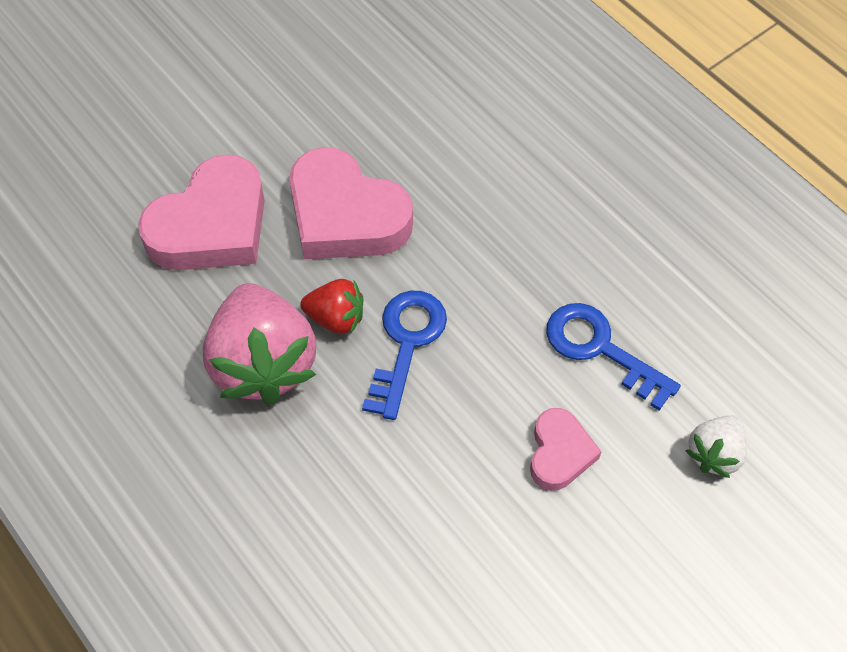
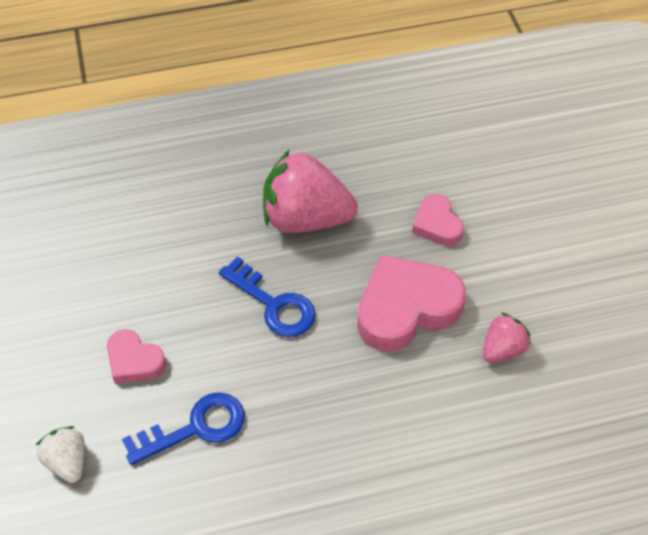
camera: 115 degrees right, 5 degrees down
(211, 226) = (437, 224): pink heart -> pink heart, size x0.54
(336, 318) = (318, 270): red strawberry -> none
(354, 119) = (502, 349): none -> pink strawberry

